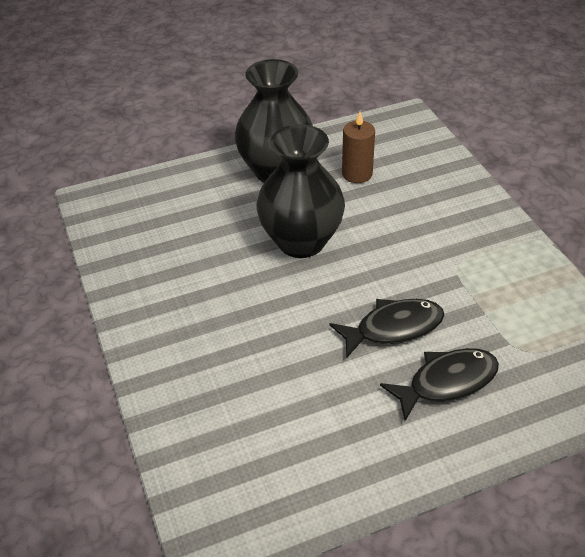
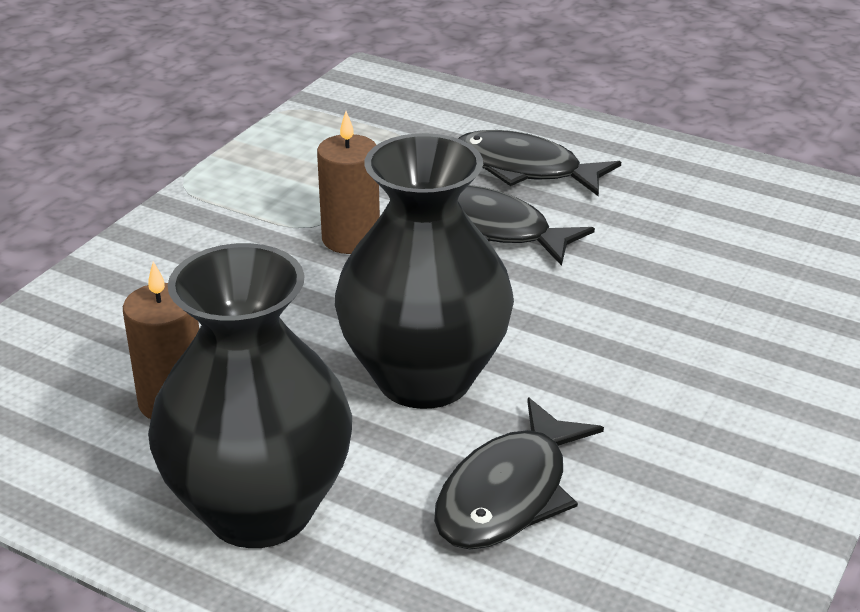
camera: 130 degrees left, 10 degrees down
(215, 228) = (508, 494): none -> black fish
(432, 272) = (351, 239): none -> brown candle

